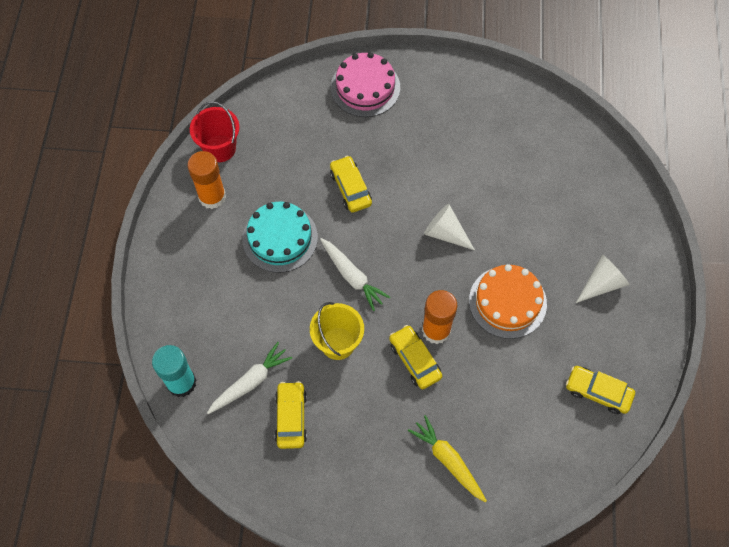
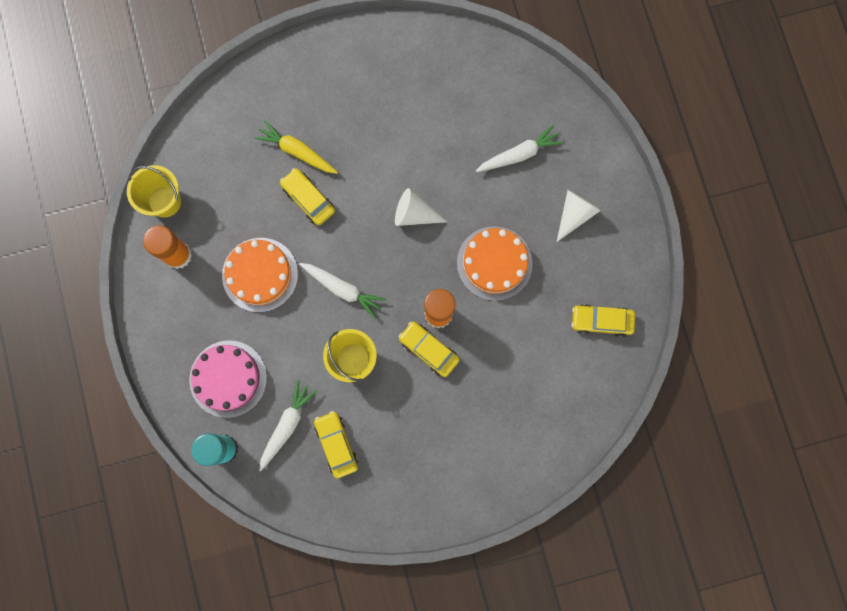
camera: 20 degrees left, 15 degrees up
(220, 148) = (164, 201): red bucket -> yellow bucket
(280, 238) = (260, 274): turquoise cake -> orange cake
(365, 87) = (283, 85): pink cake -> pink cake (228, 378)
(448, 460) = (489, 432): yellow carrot -> yellow carrot (297, 151)
(564, 213) = (519, 154): none -> white carrot

